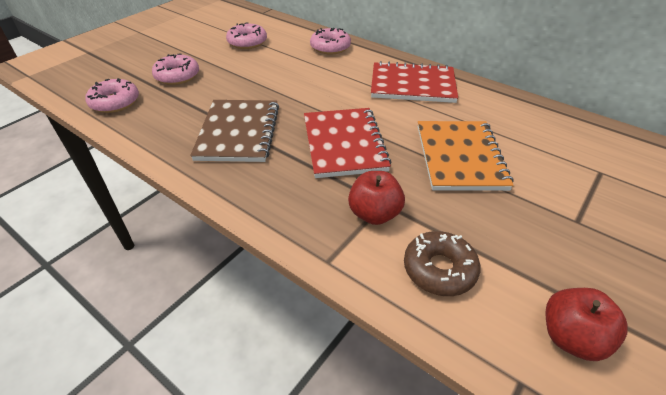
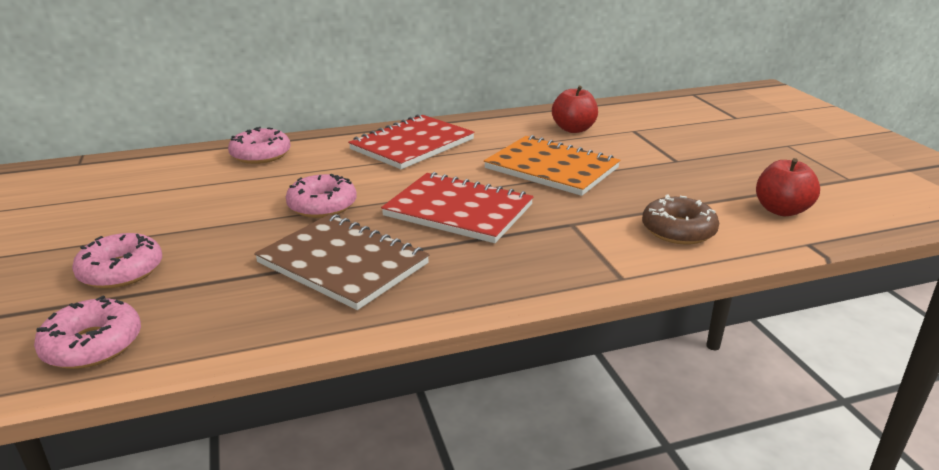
camera: 55 degrees left, 15 degrees down
(247, 42) = (138, 196): pink donut -> pink donut (322, 205)
(374, 214) = (582, 233): red apple -> red apple (573, 129)

